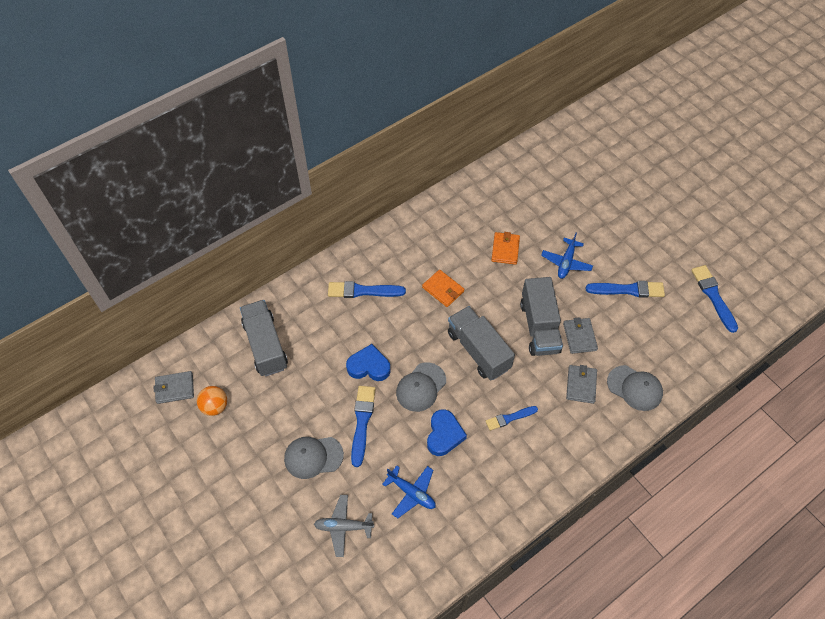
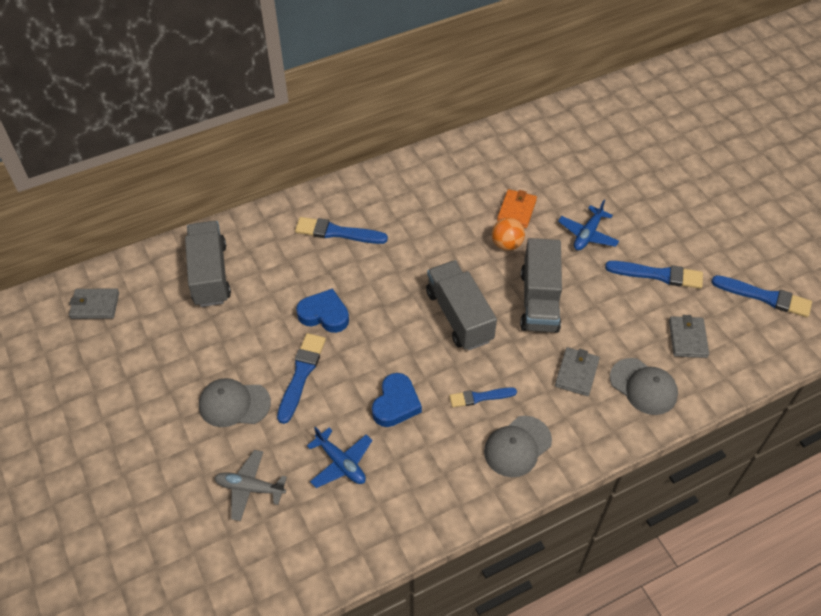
camera: 10 degrees right, 5 degrees down
(215, 406) = (135, 332): orange ball -> orange ball (506, 244)
(421, 387) = (380, 346): grey cap -> grey cap (517, 446)
(443, 289) = (432, 243): orange wallet -> none
(579, 337) = (586, 319): grey wallet -> grey wallet (687, 339)
(713, 296) = (764, 297): blue brush -> blue brush turned 120 degrees clockwise

